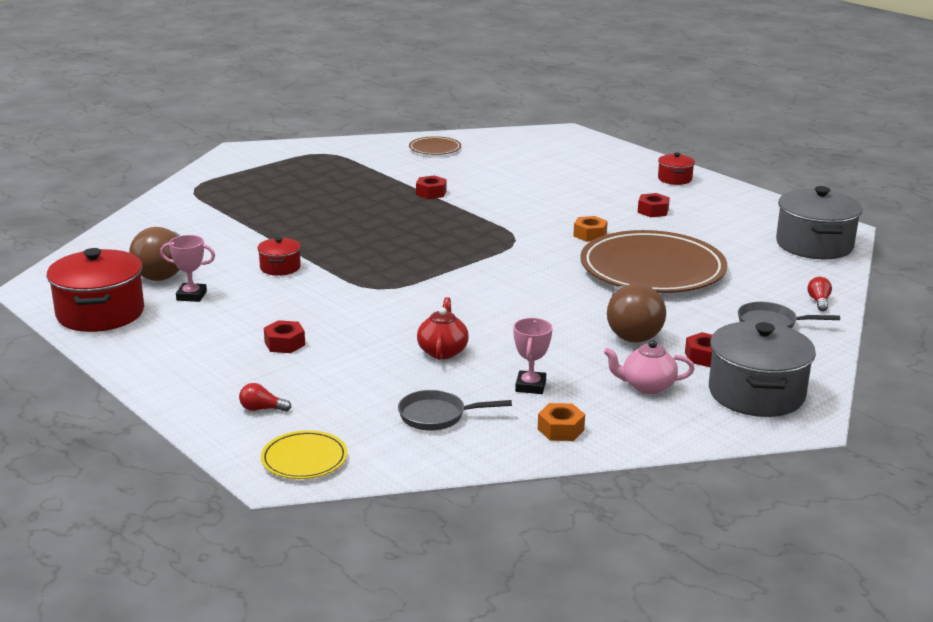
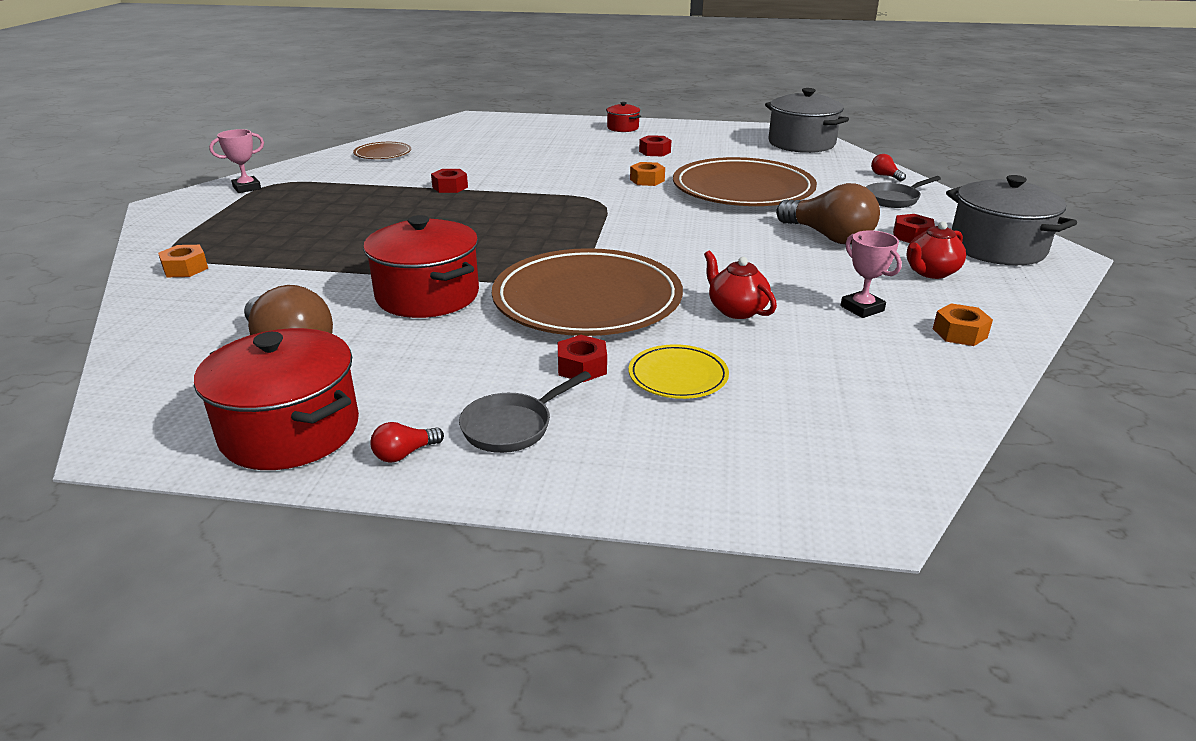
camera: 40 degrees left, 5 degrees up
(186, 201) = (185, 268): none -> orange nut
(191, 296) = (378, 362): pink trophy -> pink trophy (247, 188)
(262, 409) = (698, 447): red light bulb -> red light bulb (404, 454)
(280, 267) = (427, 296): red pot -> red pot, size x1.98
(304, 459) = (848, 478): yellow plate -> yellow plate (678, 376)
(364, 307) = (587, 300): none -> brown plate
(437, 416) = (857, 369): grey pan -> grey pan (512, 426)
(647, 386) = (930, 272): pink teapot -> red teapot

